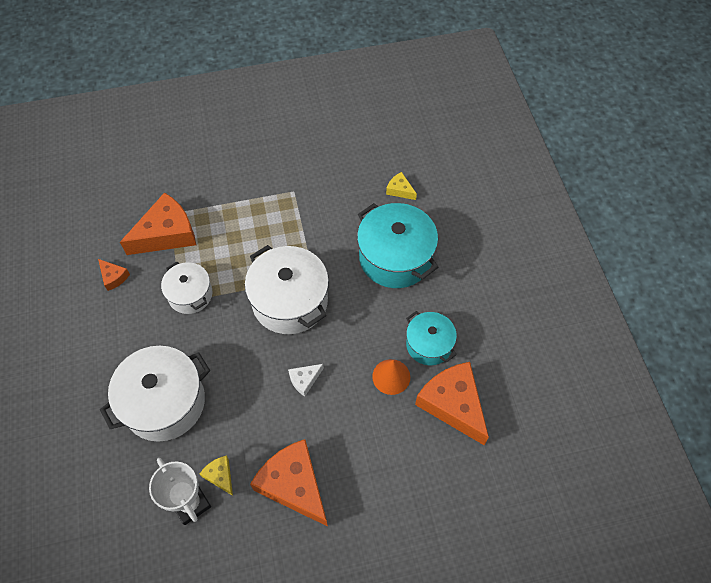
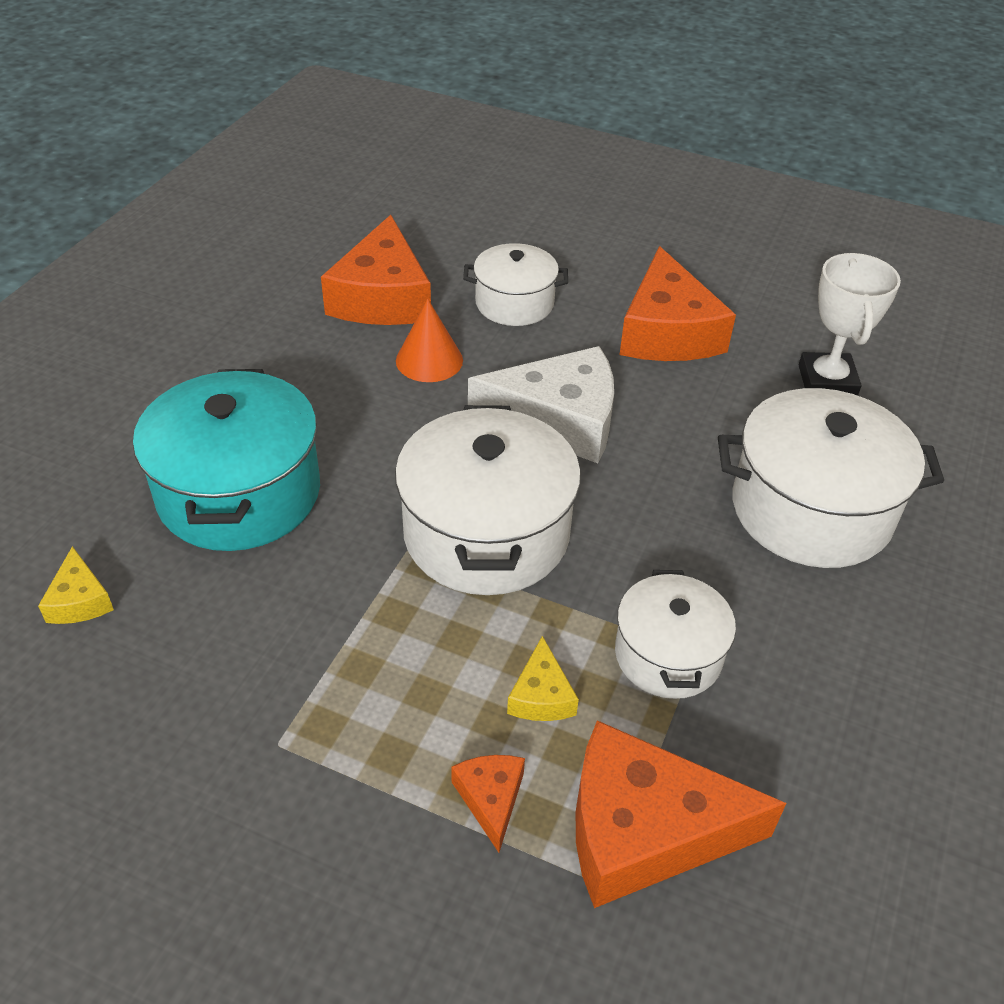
camera: 145 degrees left, 15 degrees down
(113, 277) = (825, 797): orange cheese -> orange cheese (490, 799)
(220, 476) = (766, 386): yellow cheese -> yellow cheese (541, 695)
(304, 380) = (559, 420): white cheese -> white cheese, size x2.17
(386, 449) = (514, 303): none -> white pot
(429, 344) = (335, 363): turquoise pot -> none

